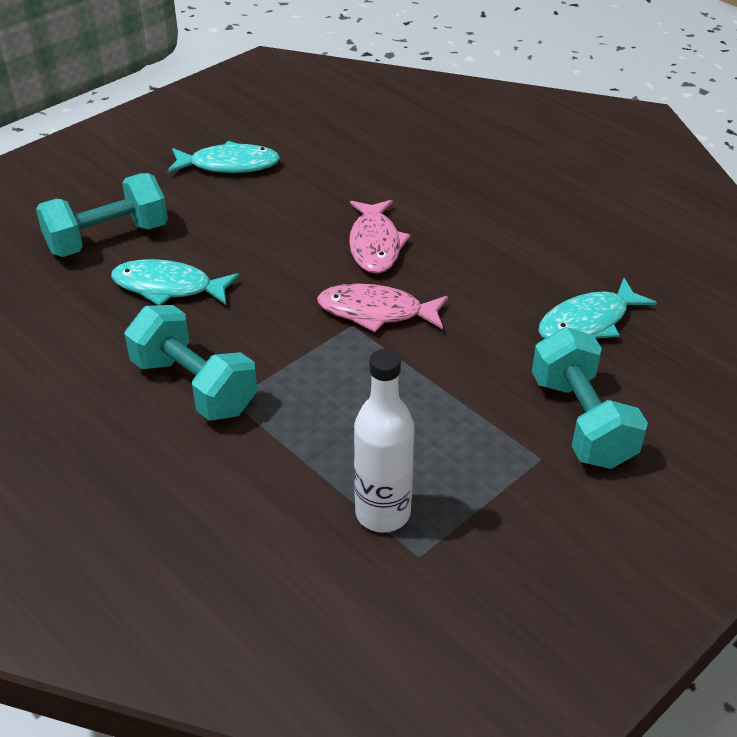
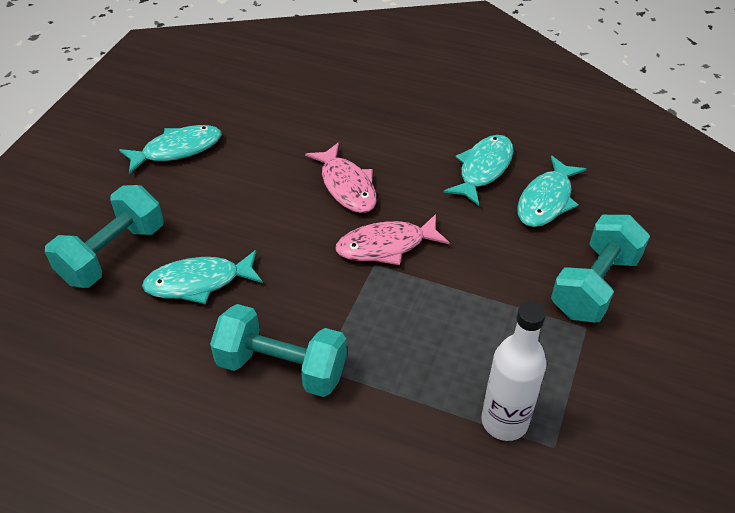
camera: 25 degrees left, 5 degrees up
(537, 271) = (483, 169): none -> turquoise fish
(581, 421) = (594, 285): turquoise dumbbell -> turquoise dumbbell turned 75 degrees clockwise

